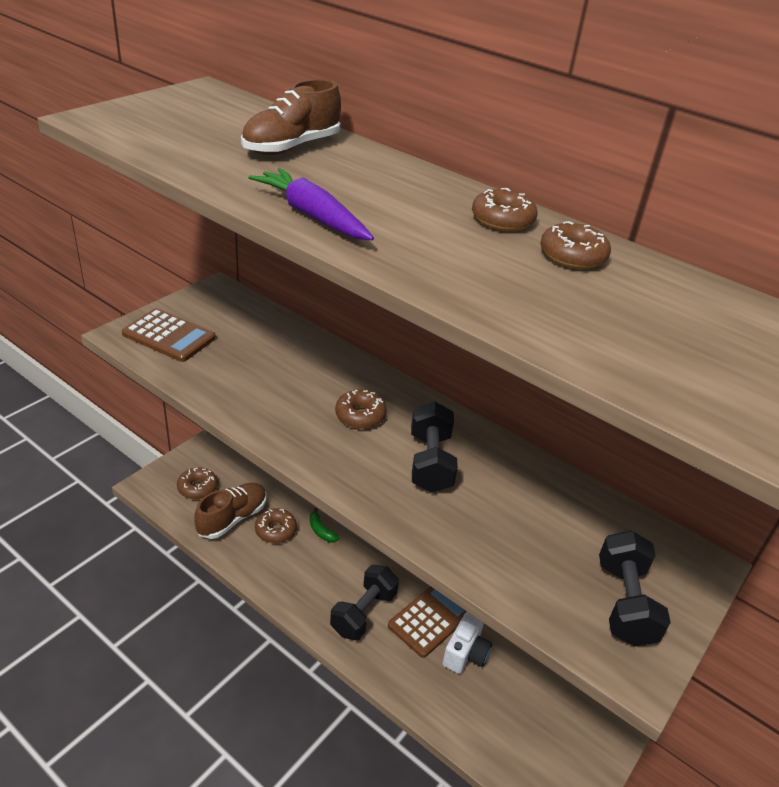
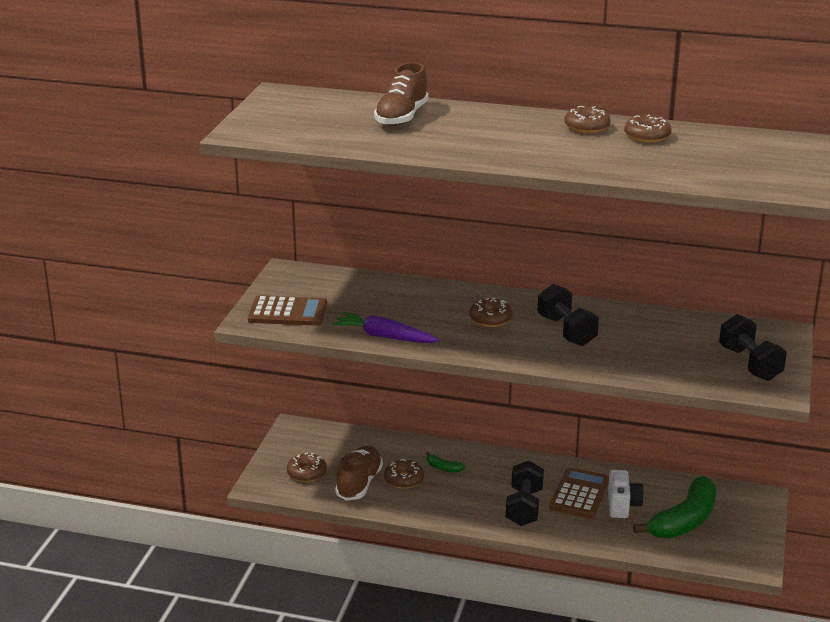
camera: 20 degrees left, 10 degrees down
(312, 216) = (474, 154): purple carrot -> purple carrot (384, 337)
(520, 705) = (684, 520): none -> green banana

